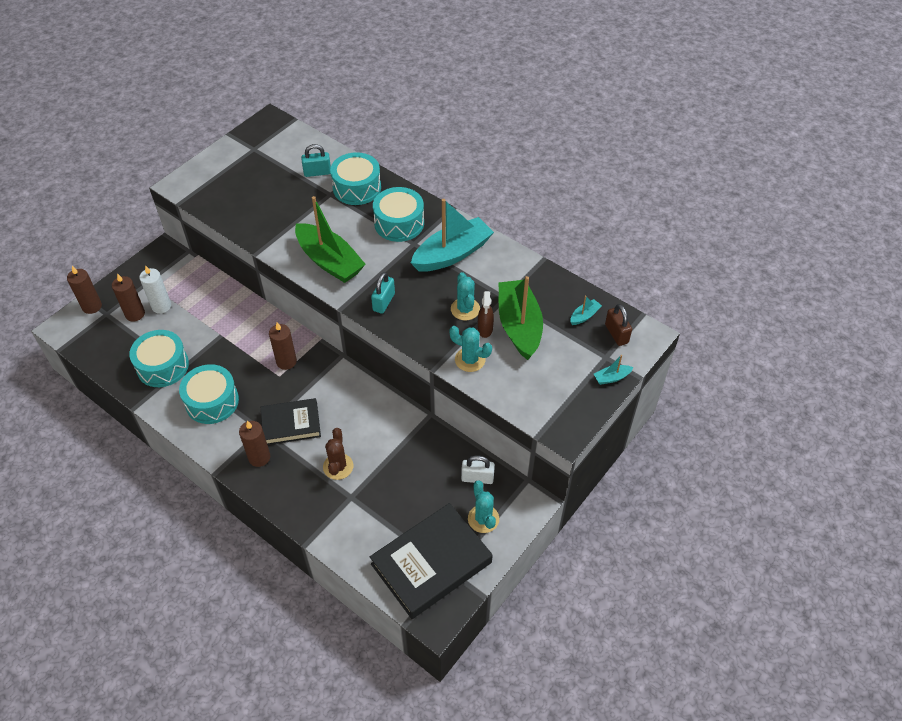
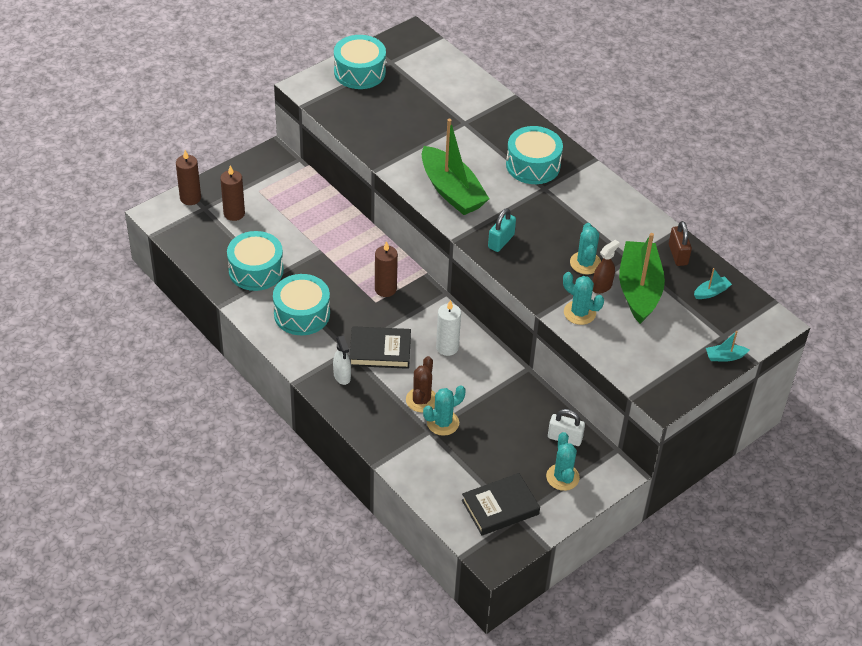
camera: 10 degrees right, 5 degrees down
(161, 306) = (263, 210): white candle -> white candle (447, 347)
(259, 457) = (342, 376): brown candle -> white spray bottle
(317, 172) = (455, 98): turquoise padlock -> none
(357, 188) = (494, 121): turquoise drum -> turquoise drum (359, 72)
(362, 486) = (443, 423): none -> turquoise cactus
(431, 563) = (500, 507): black book -> black book, size x0.62
(452, 254) = (583, 206): turquoise boat -> none
(485, 329) = (602, 286): brown spray bottle -> brown spray bottle turned 150 degrees counterclockwise
(616, 334) = (741, 316): brown padlock -> brown padlock (678, 255)

